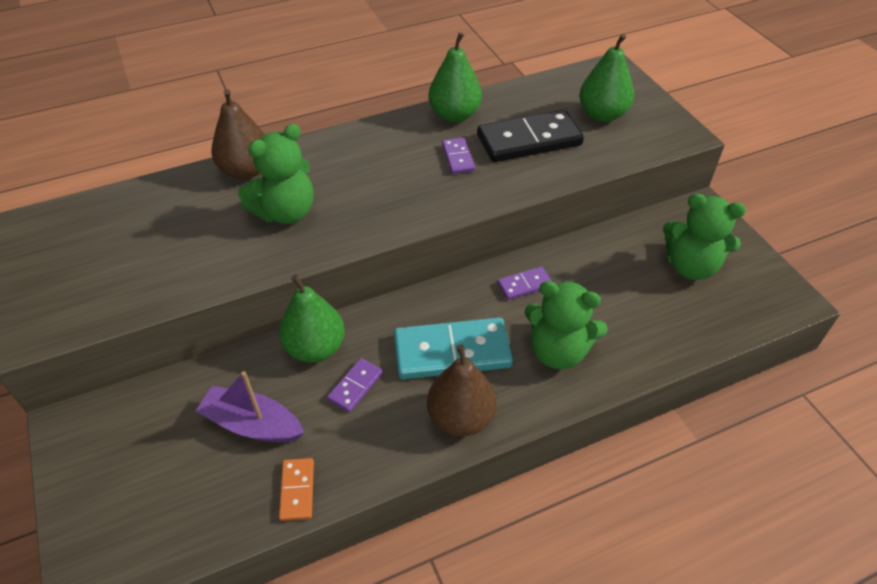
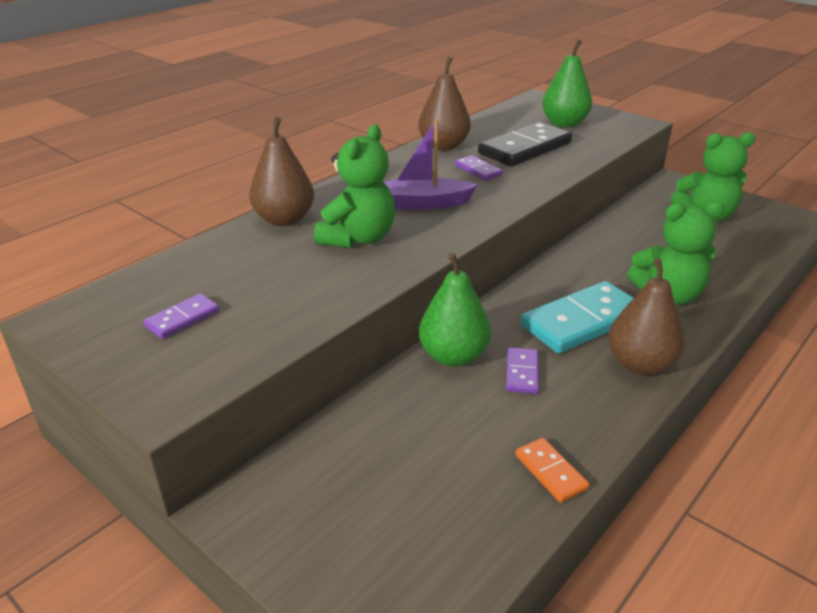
camera: 25 degrees left, 15 degrees down
(252, 424) = (450, 435): purple boat -> purple boat (423, 203)
(454, 115) = (443, 146): green pear -> brown pear
(524, 285) = (593, 260): purple domino -> purple domino (182, 319)

